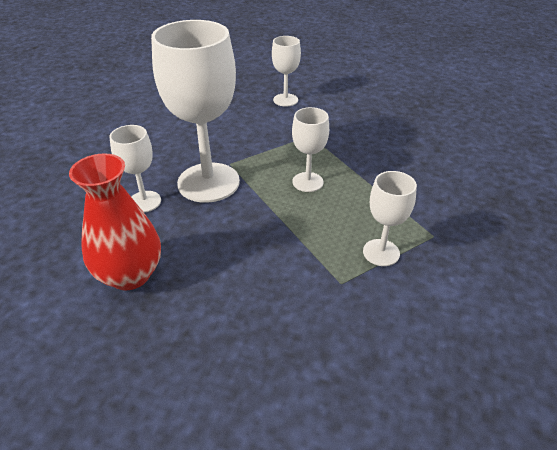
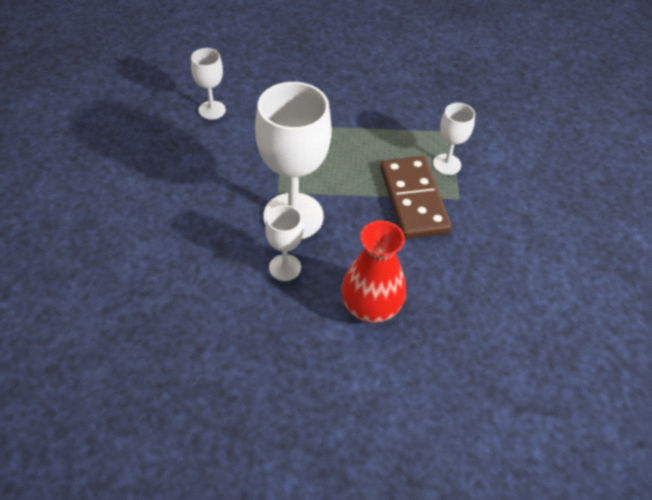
camera: 60 degrees left, 10 degrees up
(302, 248) = (413, 200): none -> brown domino
(307, 182) = (344, 159): white goblet -> none

